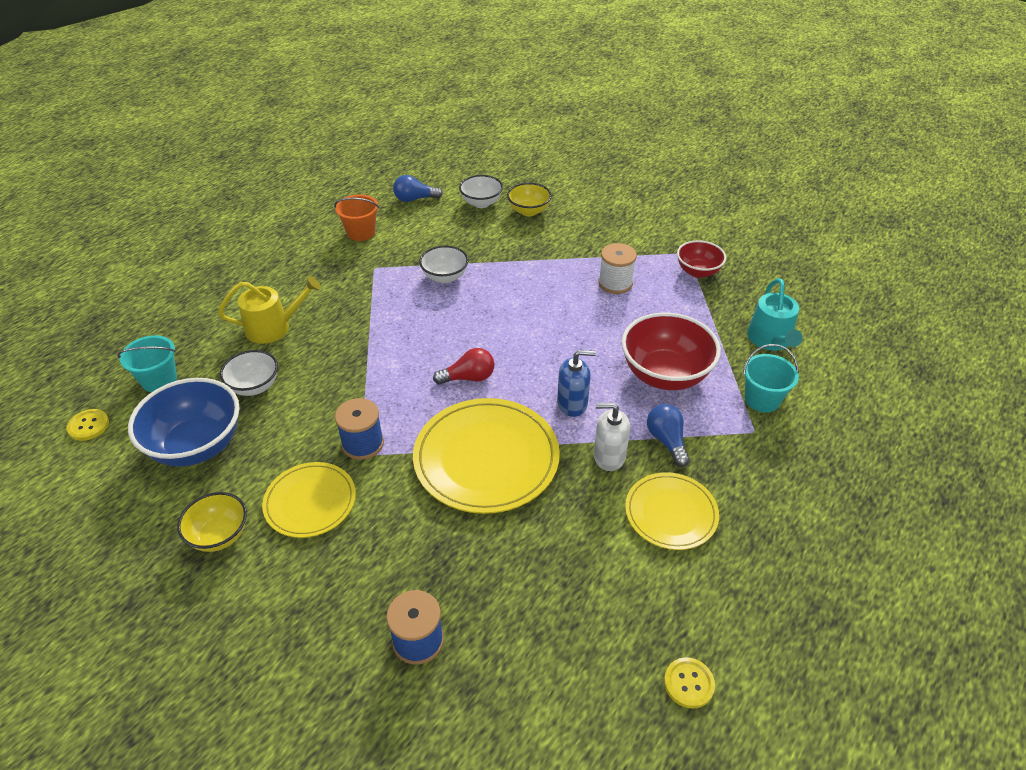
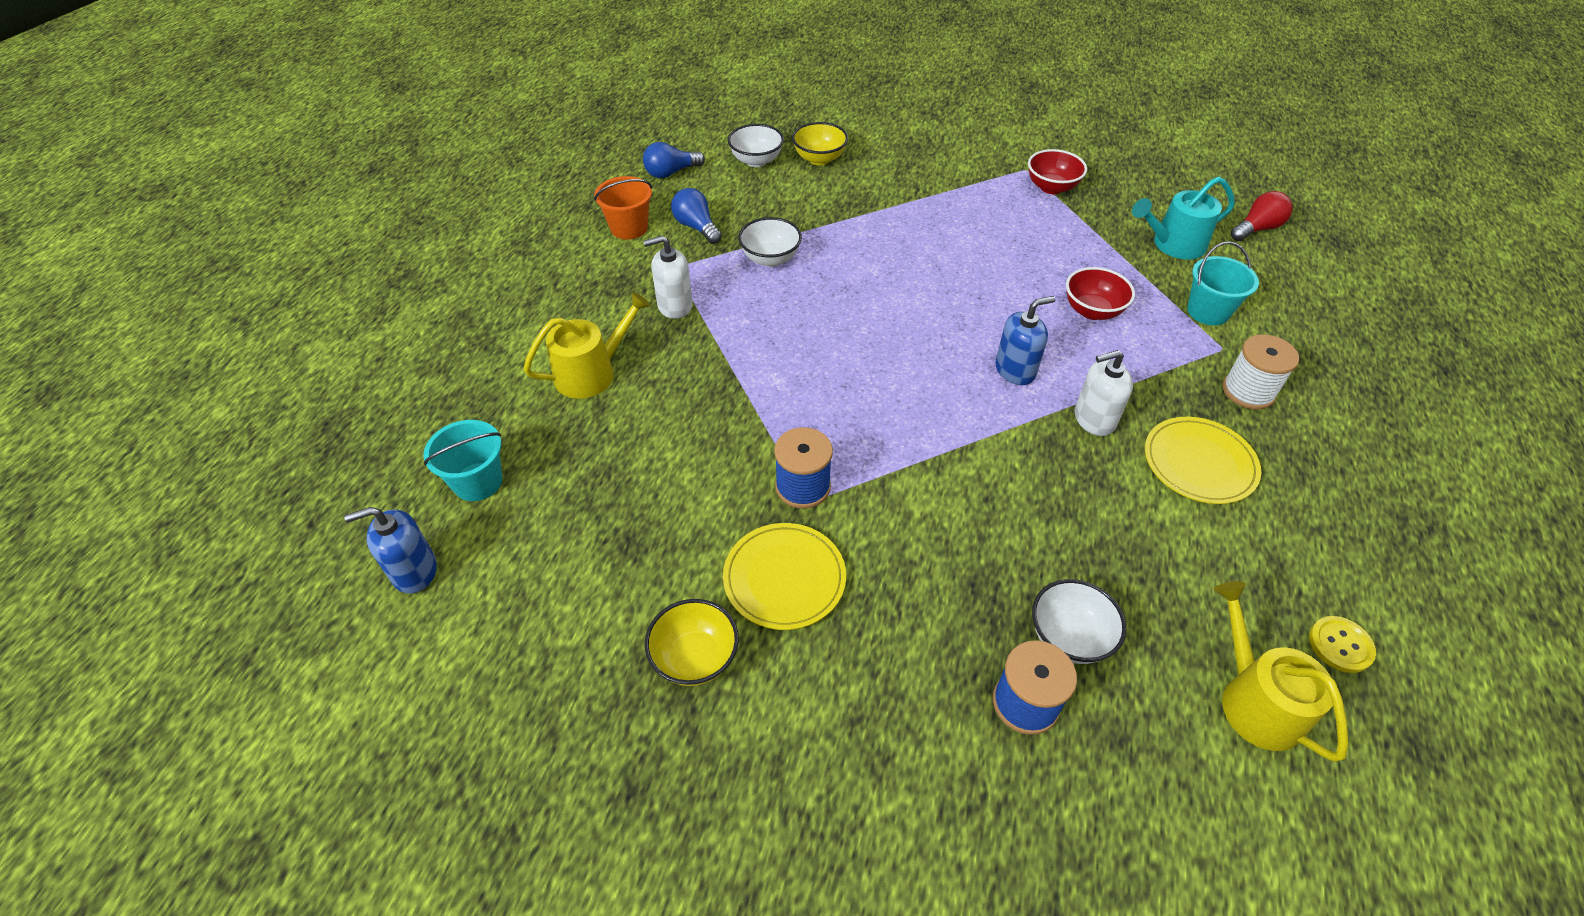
camera: 20 degrees left, 5 degrees up
(88, 426) = (414, 571): yellow button -> blue soap dispenser
(197, 445) = (588, 552): blue bowl -> none
(254, 386) = (615, 454): white bowl -> white bowl (1069, 637)
(357, 295) = (674, 305): none -> white soap dispenser
(469, 377) = (878, 371): red light bulb -> red light bulb (1257, 229)
(486, 458) = (961, 461): yellow plate -> none
(590, 700) = (1255, 701): none -> yellow watering can
(615, 283) = (971, 221): white spool -> white spool (1248, 391)
(665, 375) = (1092, 311): red bowl -> red bowl, size x0.58
(666, 441) = (1142, 384): blue light bulb -> blue light bulb (696, 227)
(770, 340) = (1174, 244): turquoise watering can -> turquoise watering can turned 90 degrees clockwise

